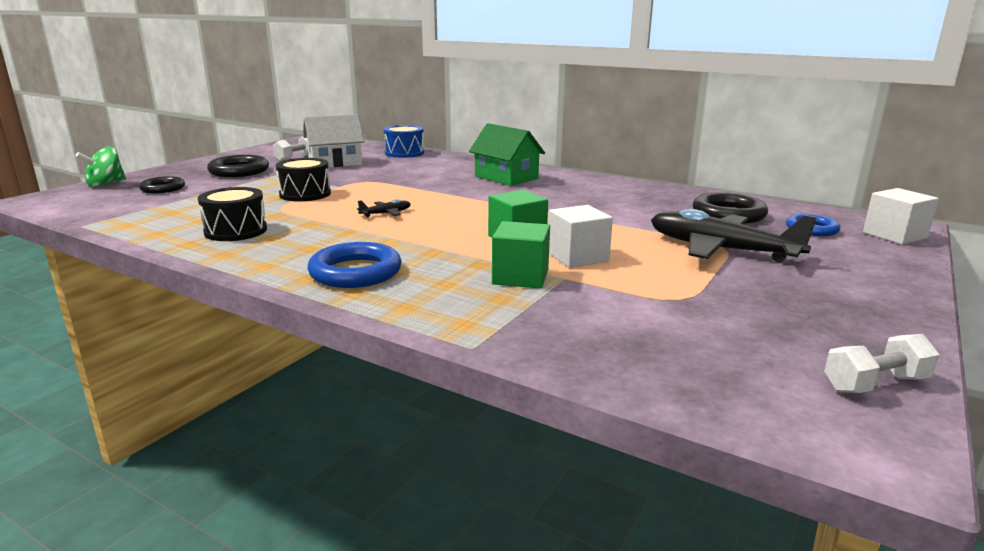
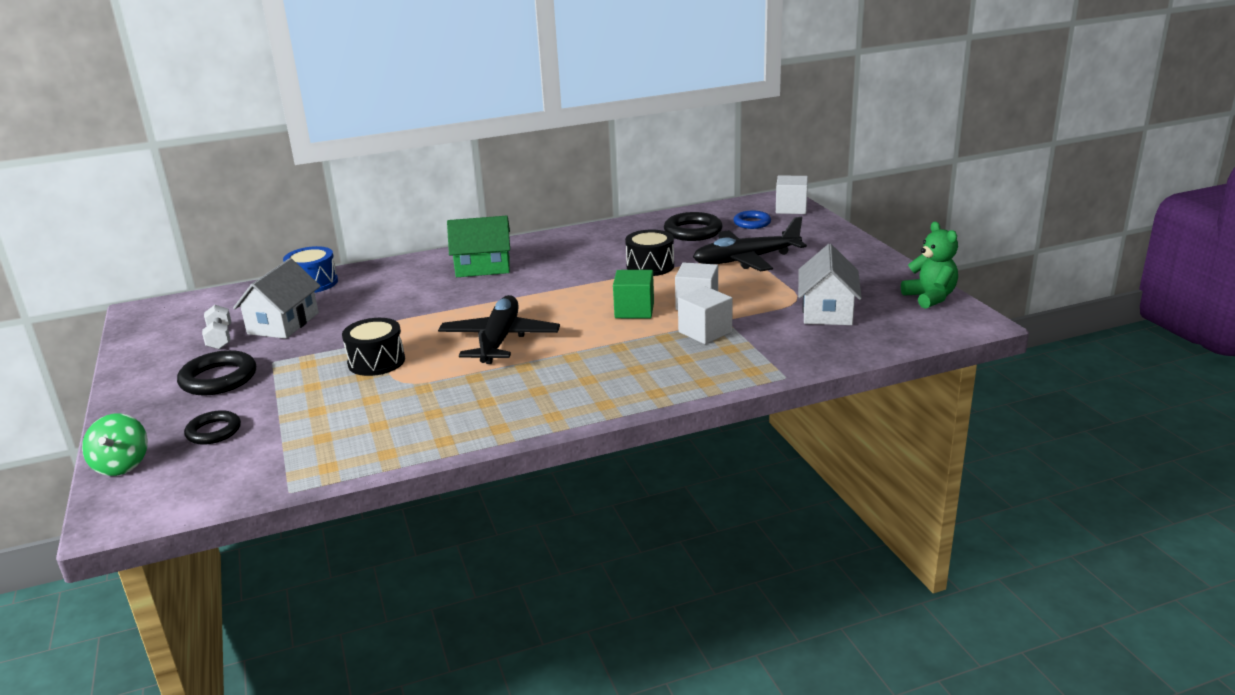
camera: 50 degrees left, 5 degrees up
(236, 231) = (441, 413): black drum -> black drum (650, 266)
(355, 272) = (618, 383): blue ring -> none
(386, 214) = (499, 340): black plane -> black plane, size x2.38
(520, 277) = (705, 332): green cube -> white cube
(686, 323) = (827, 311): none -> white house
(875, 384) = (930, 298): white dumbbell -> green teddy bear

